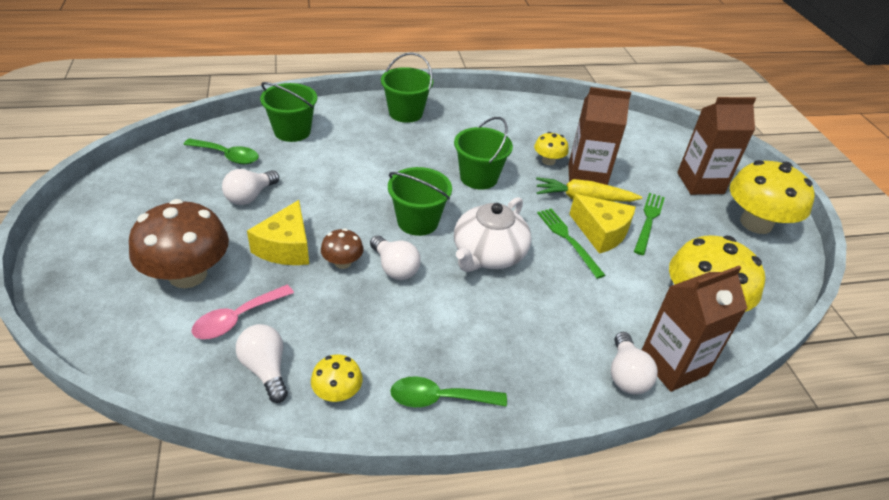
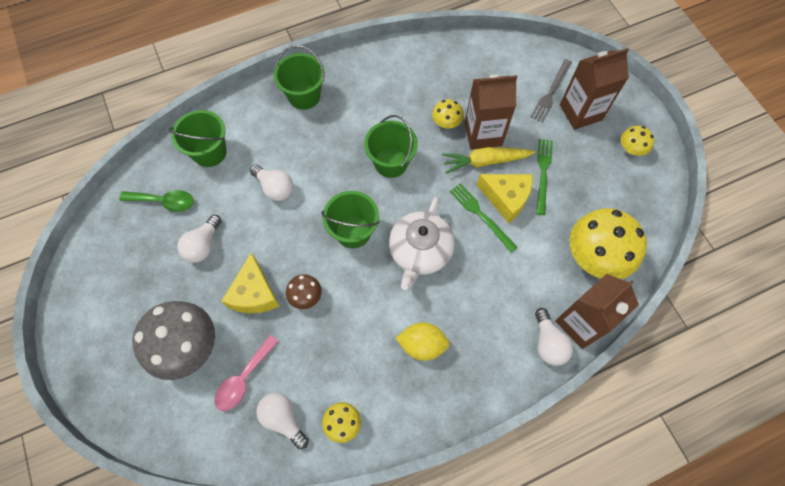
camera: 10 degrees left, 25 degrees up
(188, 274) = (187, 346): brown mushroom -> grey mushroom
(395, 268) = (349, 289): white light bulb -> white light bulb (275, 188)
(439, 398) = (417, 406): green spoon -> none
(464, 339) = (422, 345): none -> yellow lemon
(669, 162) = (551, 92): none -> grey fork
(756, 223) = (631, 149): yellow mushroom -> yellow mushroom, size x0.48

